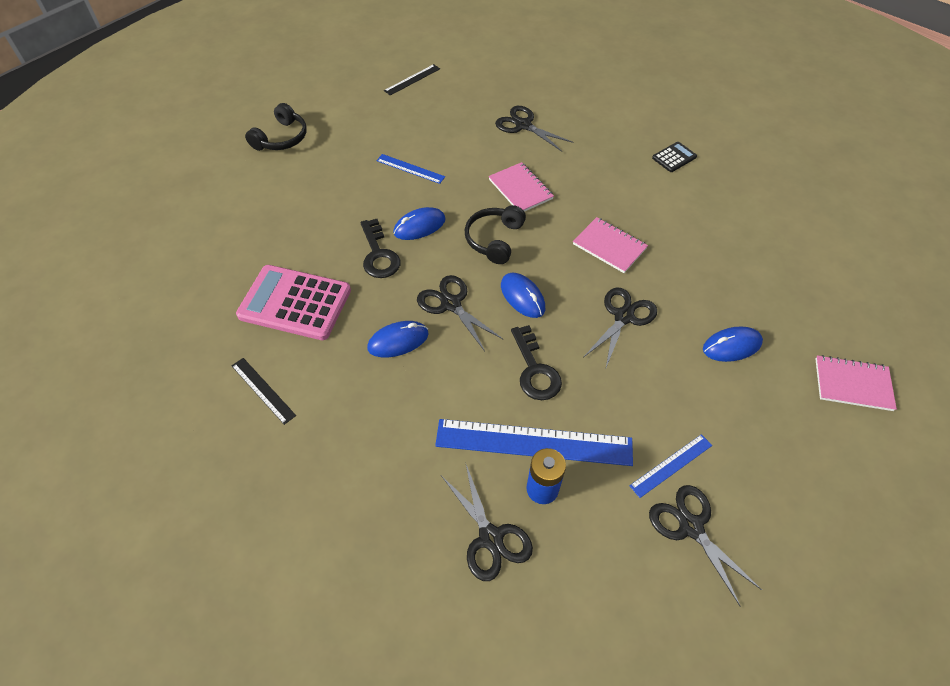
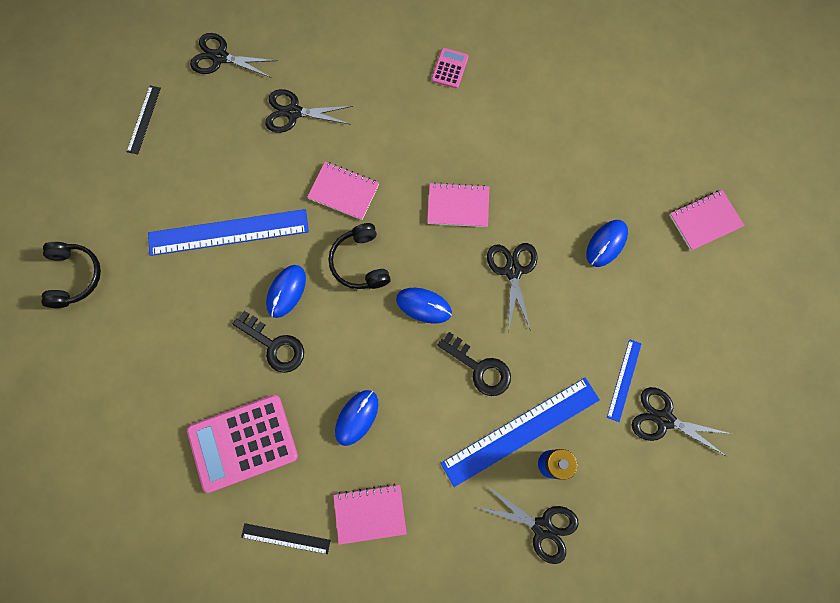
camera: 35 degrees left, 20 degrees up
(345, 418) = (370, 513): none -> pink notebook
(410, 169) = (228, 232): blue ruler -> blue ruler, size x2.01
(451, 304) = (372, 353): black scissors -> black scissors (220, 57)
(674, 157) = (450, 68): black calculator -> pink calculator

